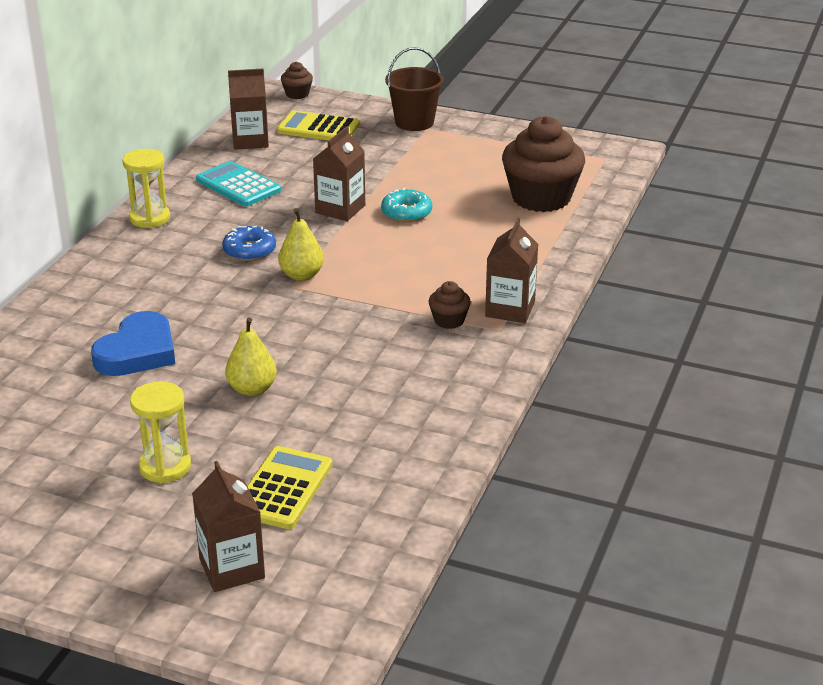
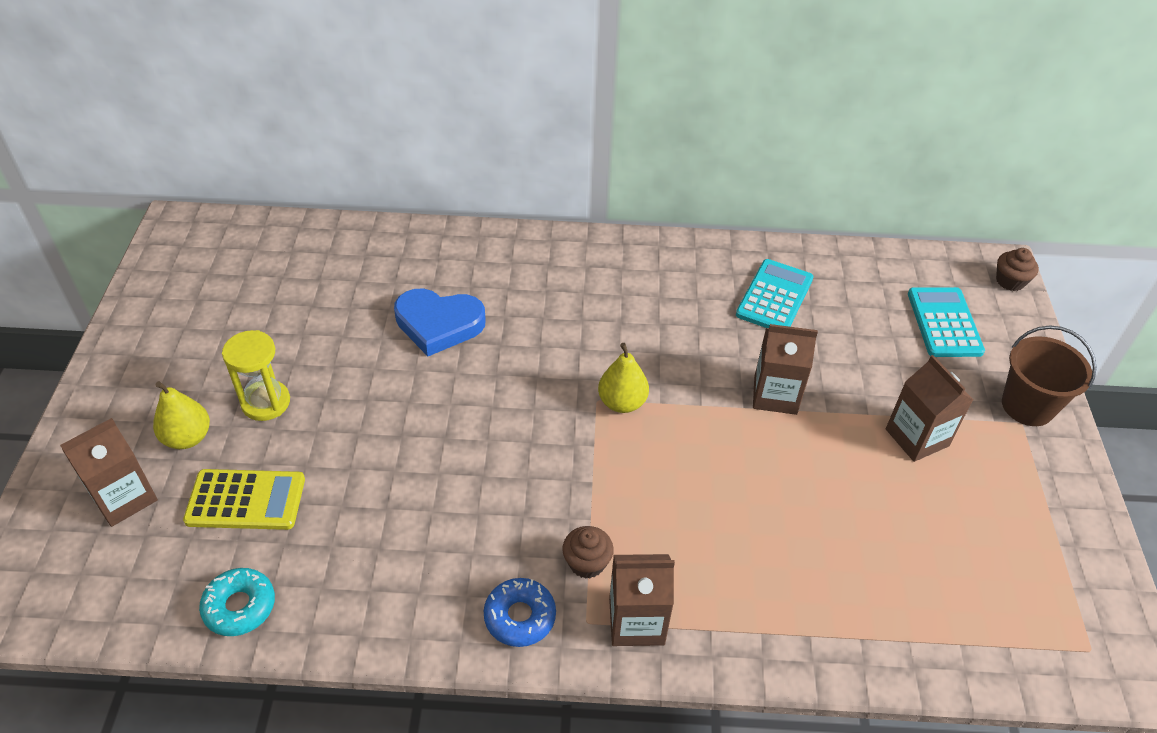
camera: 70 degrees right, 15 degrees up
(150, 218) = (672, 255): yellow hourglass -> none
(249, 250) = (650, 346): blue donut -> blue donut (520, 617)
(250, 141) = (874, 277): brown carton -> brown carton (917, 437)
(252, 389) = (401, 426): yellow pear -> yellow pear (187, 438)
(318, 128) = (944, 323): yellow calculator -> turquoise calculator
(406, 212) = (803, 458): turquoise donut -> turquoise donut (239, 606)
(541, 198) = (925, 593): brown cupcake -> none

